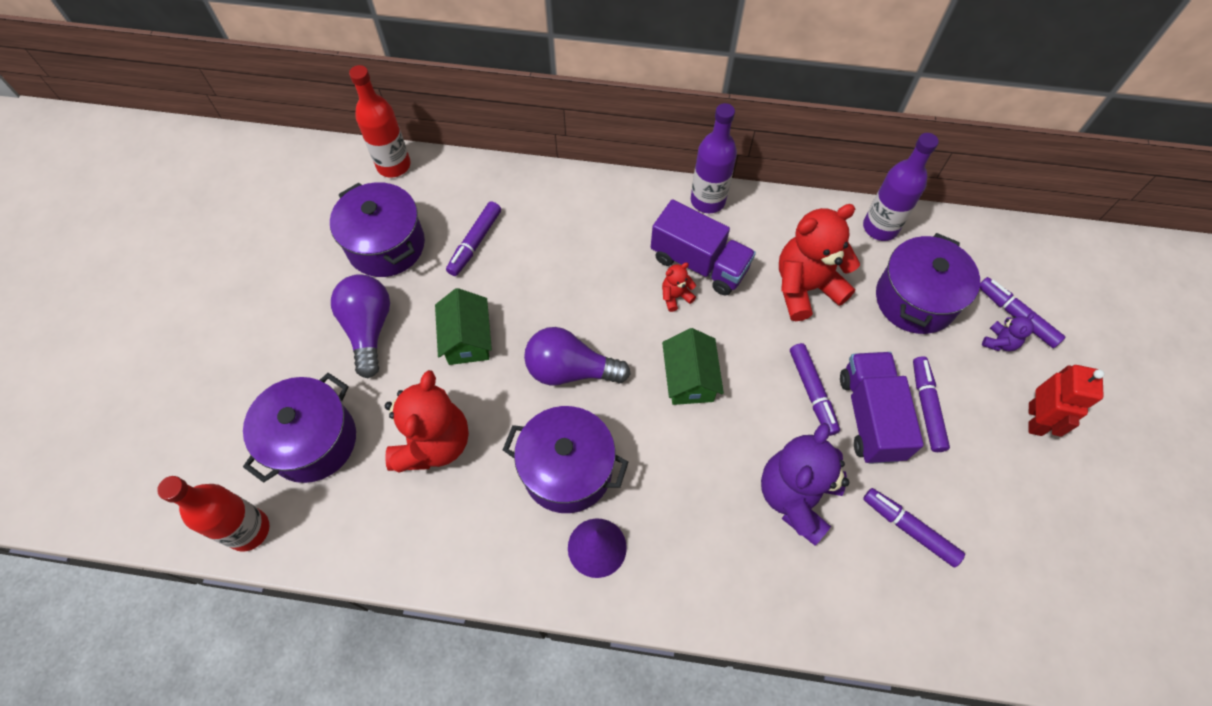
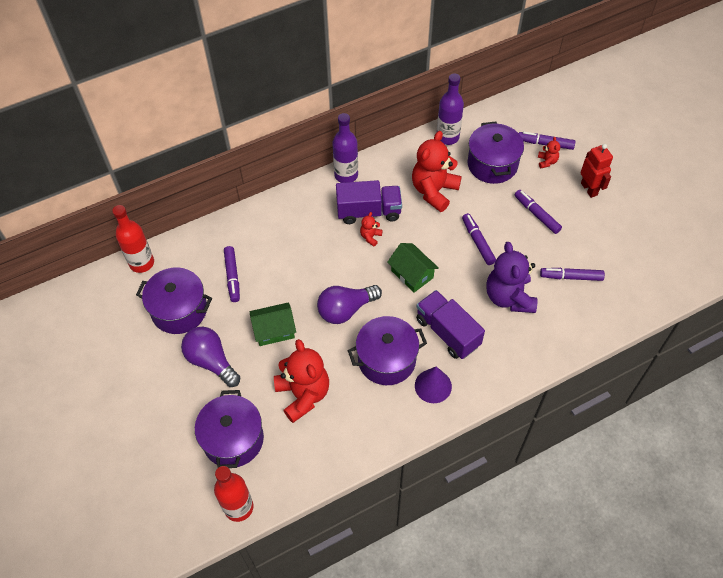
camera: 35 degrees left, 5 degrees down
(467, 339) = (274, 330): green house -> green house turned 60 degrees counterclockwise
(812, 392) = (478, 242): purple marker -> purple marker turned 150 degrees counterclockwise
(870, 416) = (514, 236): purple truck -> purple truck (447, 332)
(999, 342) = (547, 161): purple teddy bear -> red teddy bear

